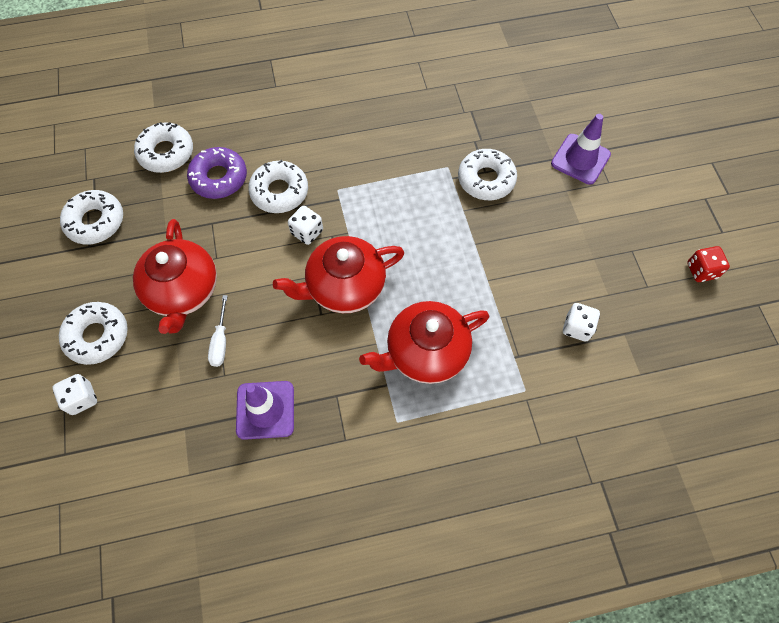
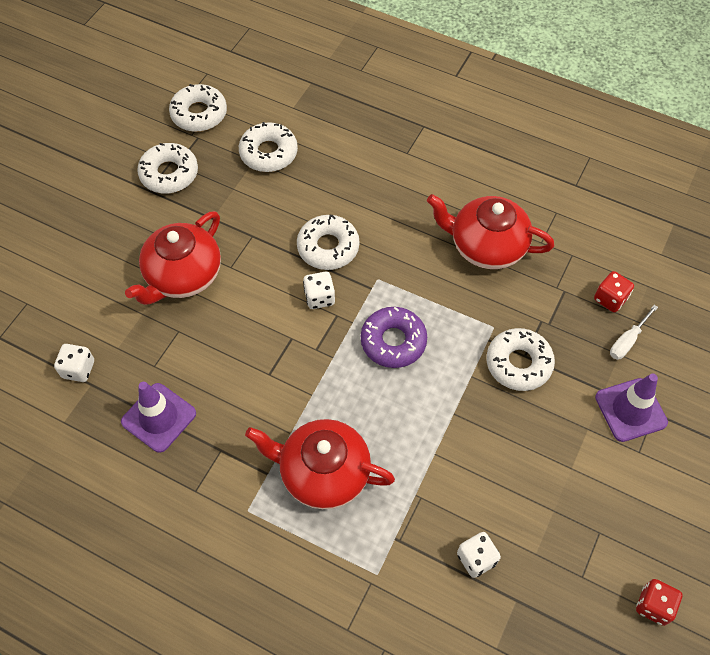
camera: 40 degrees right, 5 degrees down
(82, 398) = (44, 305): white dice -> white dice (78, 369)
(97, 336) = (94, 265): white donut -> white donut (199, 114)
(219, 178) = (290, 202): purple donut -> purple donut (393, 341)
(220, 341) = (174, 337): white screwdriver -> white screwdriver (627, 341)
(344, 287) = (308, 366): red teapot -> red teapot (486, 246)
(504, 96) = (610, 299): none -> red dice

